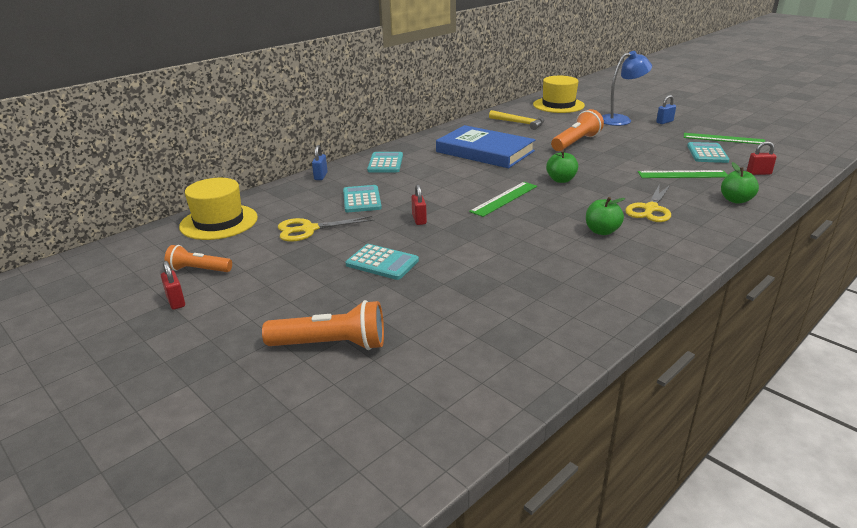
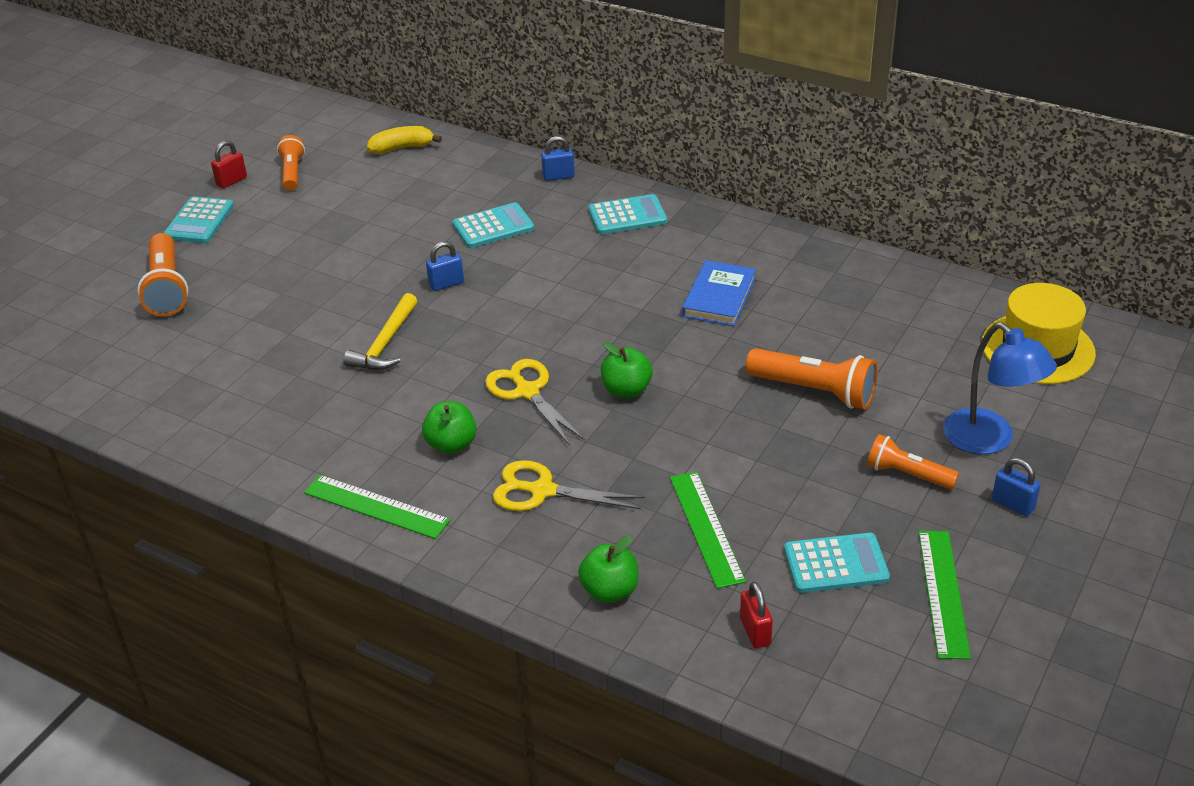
camera: 75 degrees right, 10 degrees up
(219, 222) = (402, 148): yellow hat -> yellow banana
(309, 229) = (398, 211): yellow scissors -> yellow scissors (527, 392)
(382, 263) = (328, 281): turquoise calculator -> turquoise calculator (199, 221)
(419, 219) = (446, 284): red padlock -> blue padlock
(485, 151) = (719, 297): blue book -> blue book, size x0.58
(504, 198) = (535, 343): green ruler -> green ruler (376, 506)
(519, 123) = (888, 314): yellow hammer -> yellow hammer (385, 343)
(643, 134) = (907, 474): none -> orange flashlight

